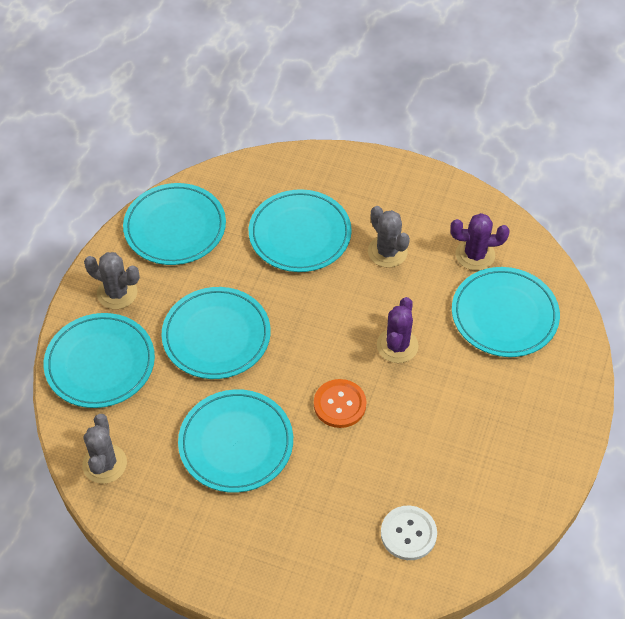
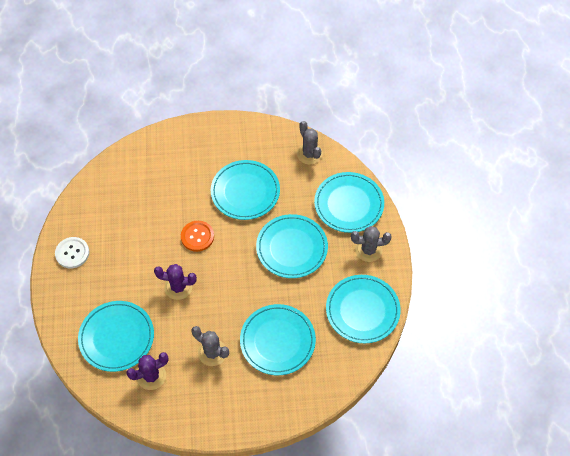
camera: 155 degrees right, 5 degrees up
(397, 346) = (178, 287): purple cactus -> purple cactus turned 75 degrees counterclockwise
(408, 533) = (129, 183): white button -> white button (72, 253)

